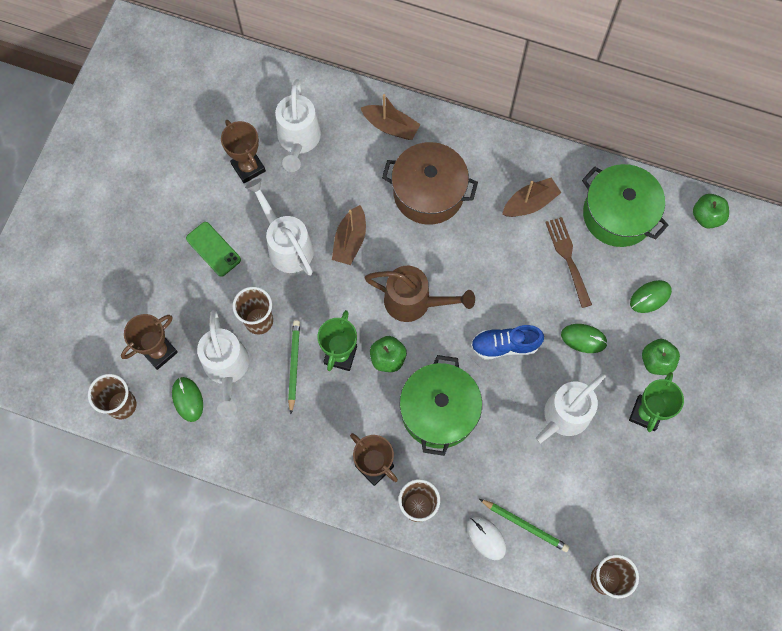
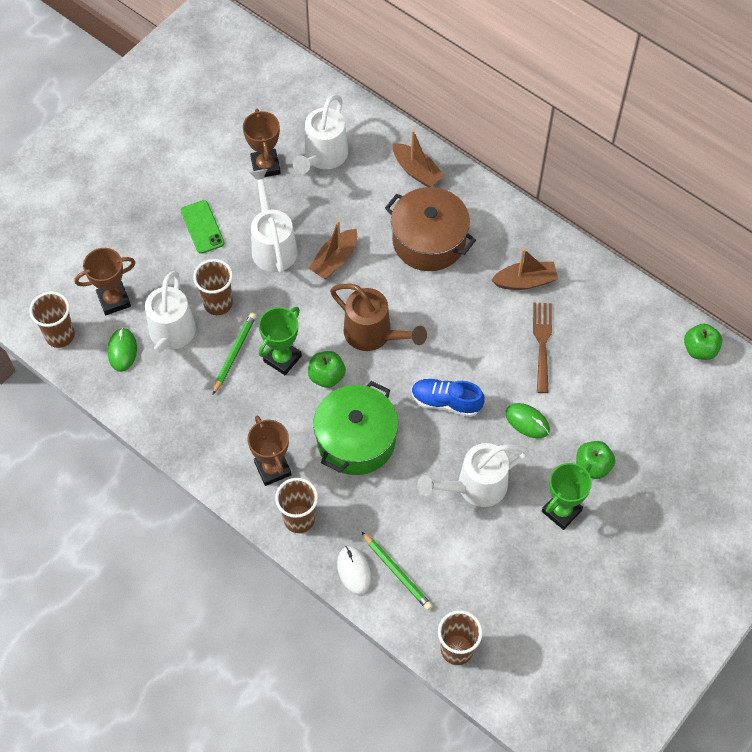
camera: 20 degrees right, 10 degrees down
(618, 214) = (609, 319): green pot -> none
(650, 297) = (610, 405): green mouse -> none

